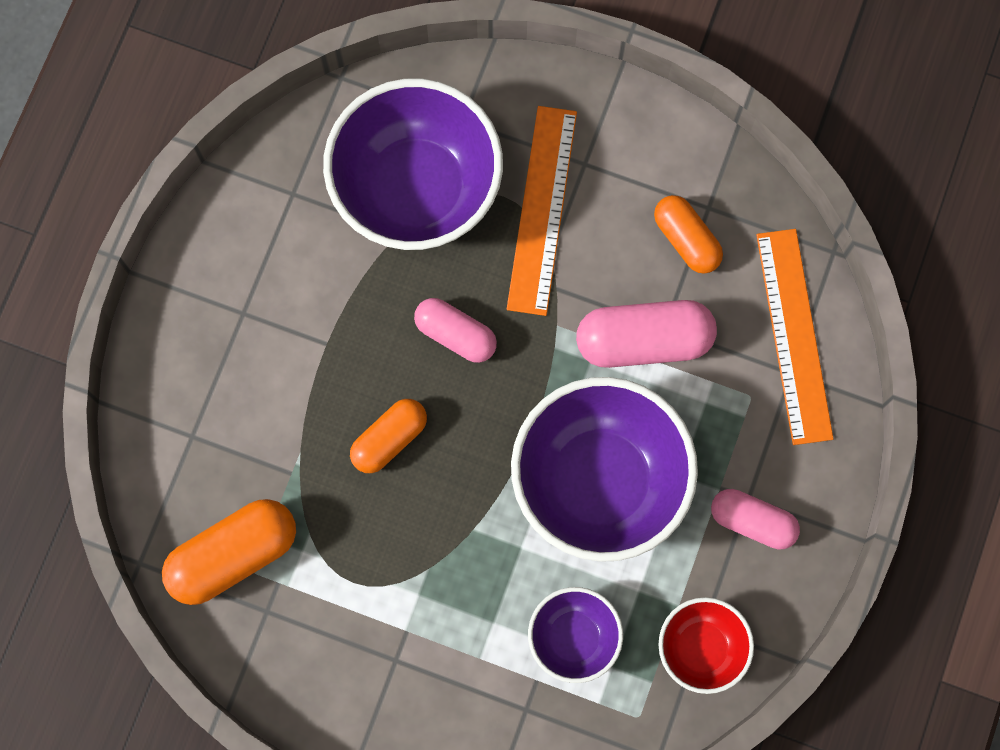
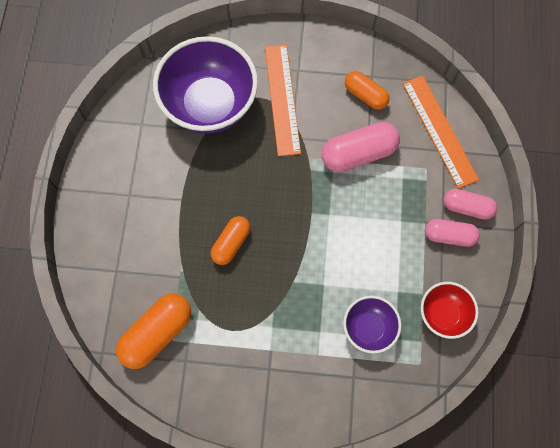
camera: 15 degrees left, 5 degrees down
(455, 334) = (253, 176): pink capsule -> pink capsule (467, 207)
(599, 481) = (357, 236): purple bowl -> none

